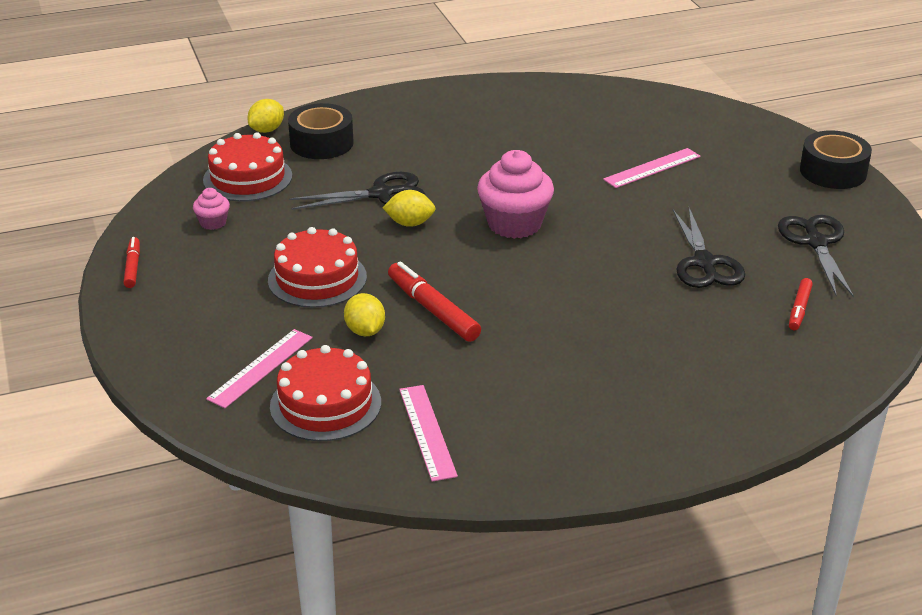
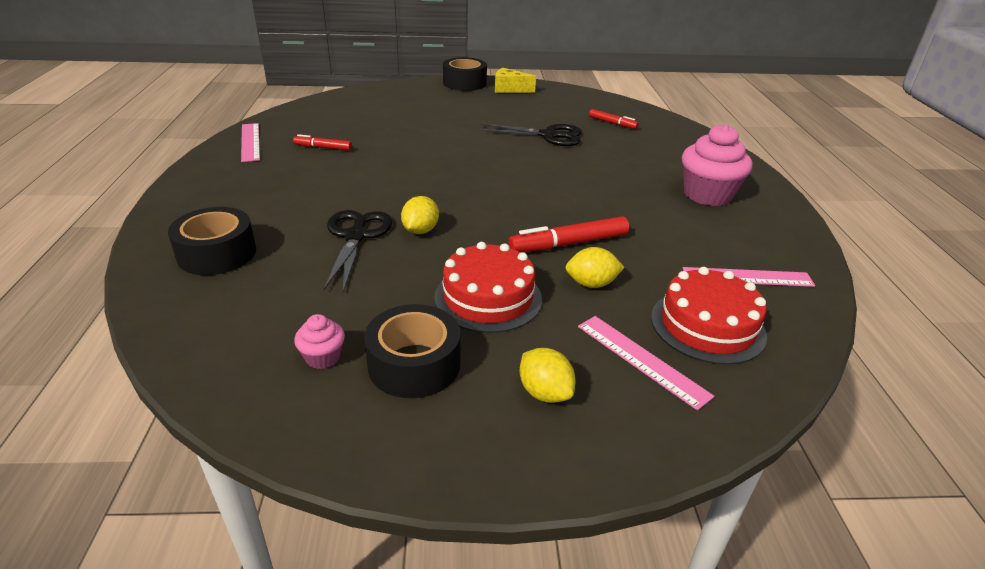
camera: 75 degrees left, 0 degrees up
(132, 267) = (383, 449): red marker -> red marker (323, 147)
(218, 261) = (414, 364): none -> black tape
(247, 178) = (241, 315): red cake -> none
(267, 130) = (142, 285): yellow lemon -> yellow lemon (544, 392)
(514, 224) = (455, 186): pink cupcake -> pink cupcake (707, 195)
(652, 168) = (415, 125): pink ruler -> pink ruler (250, 142)
(816, 242) = (541, 104): black scissors -> none
(847, 209) = (509, 89): none -> yellow cheese

